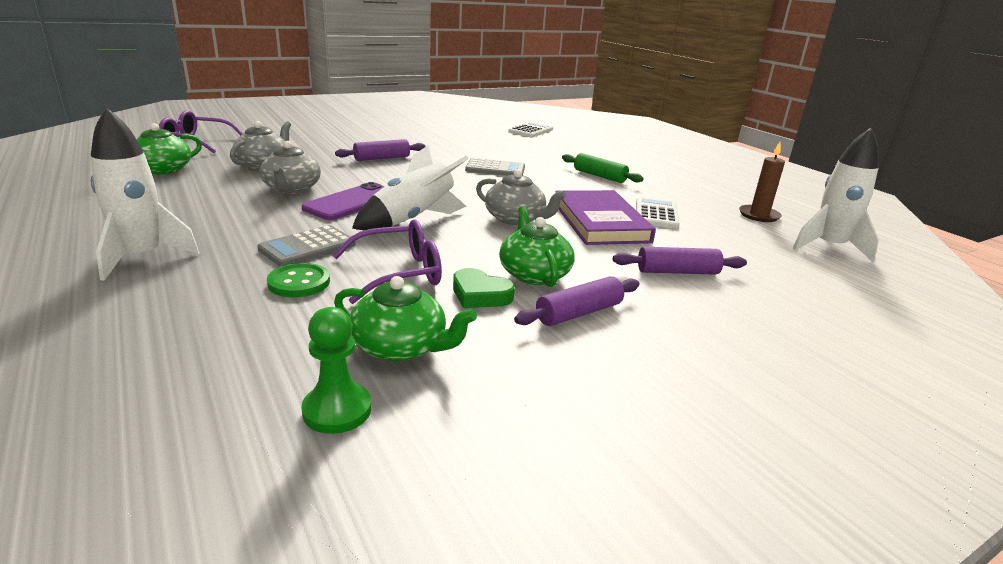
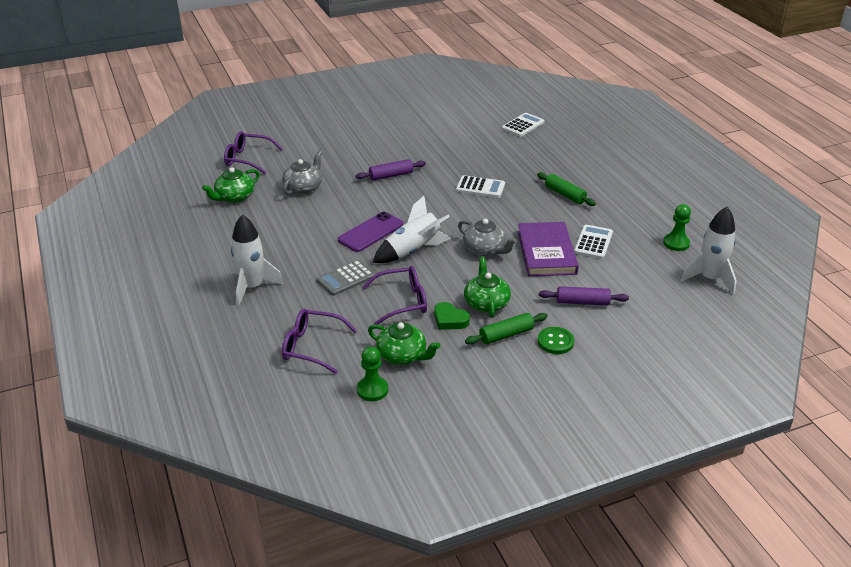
camera: 10 degrees right, 10 degrees up
(224, 338) = (312, 347): none -> purple glasses
(291, 189) = (328, 217): grey teapot -> none
(299, 282) = (344, 308): green button -> green button (555, 341)
(495, 169) = (480, 187): grey calculator -> white calculator
(579, 313) = (506, 335): purple rolling pin -> green rolling pin
(759, 215) = (676, 243): brown candle -> green pawn

